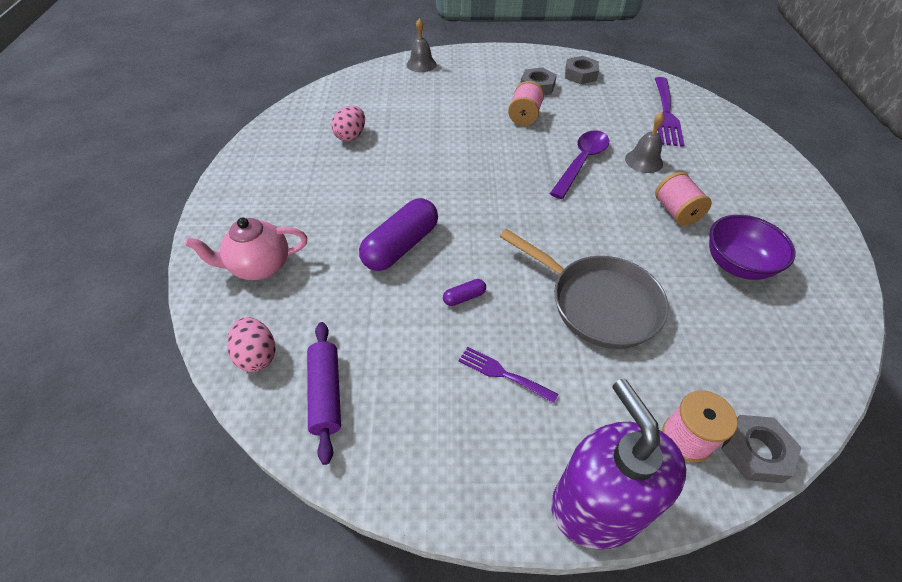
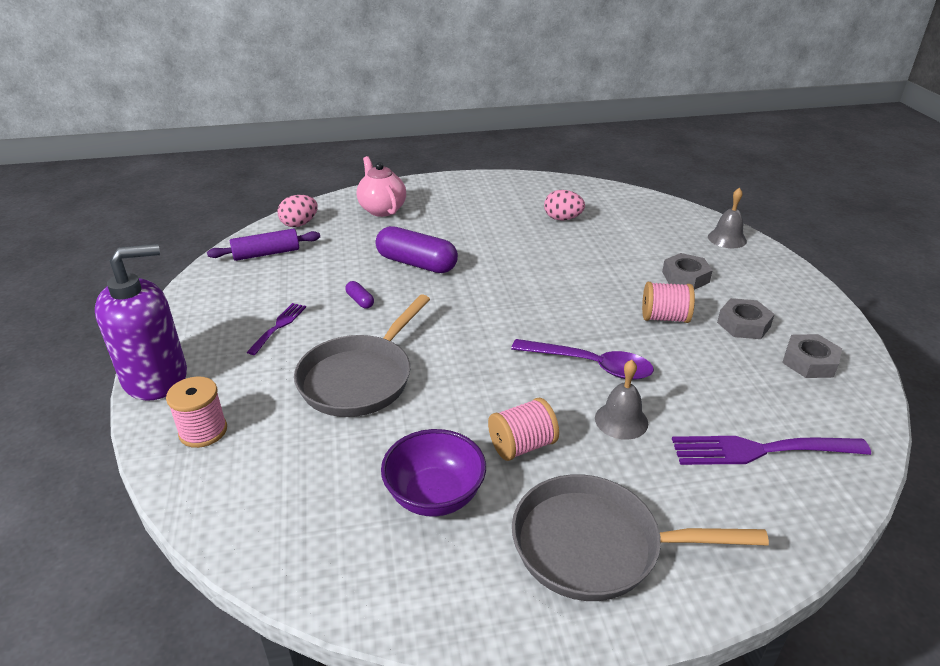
camera: 80 degrees right, 15 degrees down
(755, 452) = (181, 477): grey nut -> grey nut (685, 277)
(761, 194) = (595, 545): none -> grey pan

